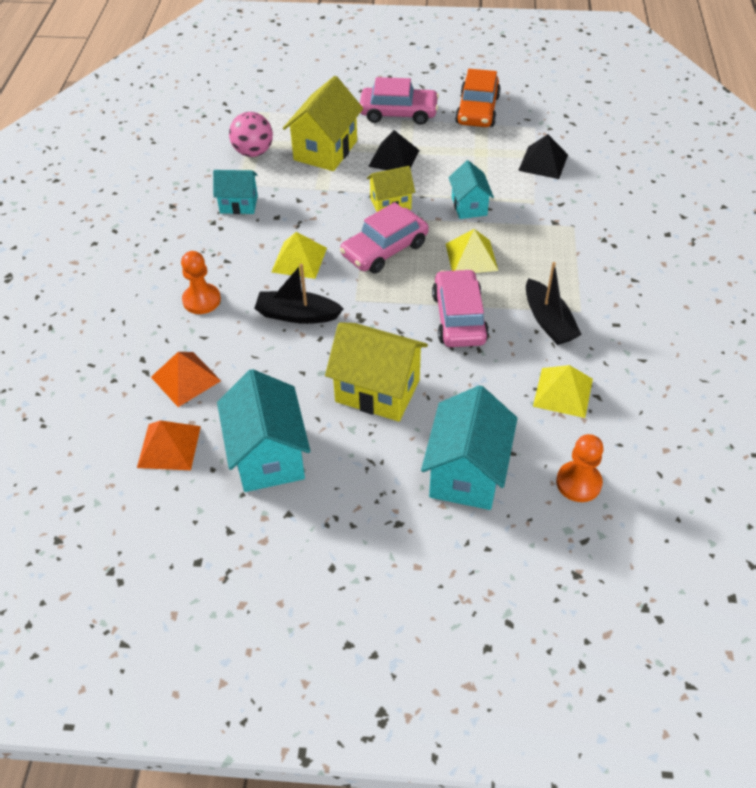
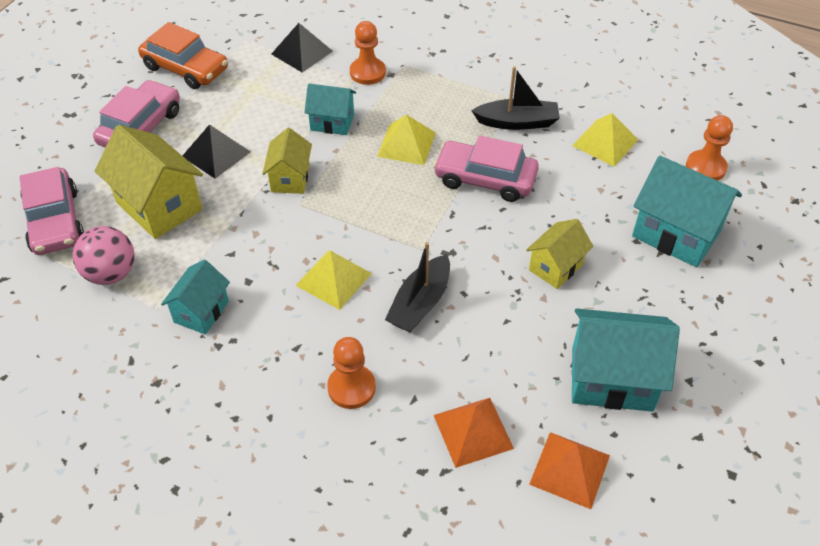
camera: 70 degrees left, 0 degrees up
(377, 391) = (556, 267): yellow house -> yellow house, size x0.60
(384, 249) = (359, 204): pink car -> pink car (55, 221)
(546, 207) = (367, 72): none -> orange pawn

